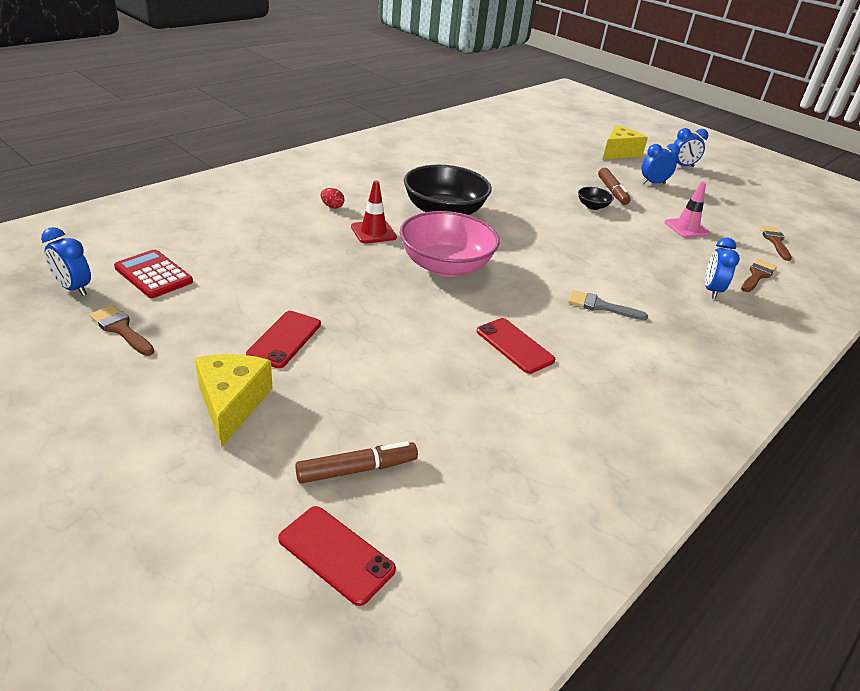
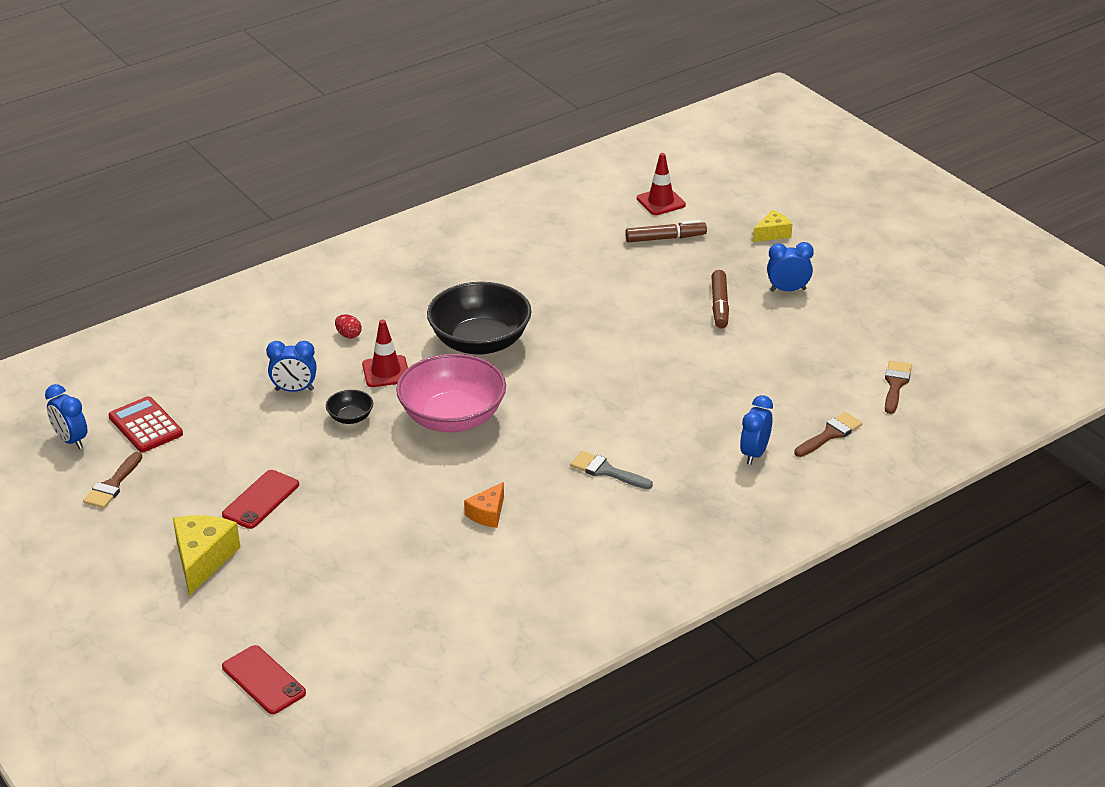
camera: 15 degrees right, 0 degrees up
(121, 329) = (113, 485): brown brush -> brown brush turned 120 degrees counterclockwise
(356, 469) = (296, 620): brown marker -> brown marker (665, 238)
(514, 346) = (487, 513): red phone -> orange cheese
(532, 134) = (661, 202): none -> red traffic cone
(592, 206) = (677, 330): black bowl -> black bowl (350, 417)
(619, 152) = (772, 233): yellow cheese -> yellow cheese, size x0.60
(682, 166) = (854, 257): blue clock -> blue clock (294, 390)
(686, 228) = (785, 364): pink traffic cone -> none

